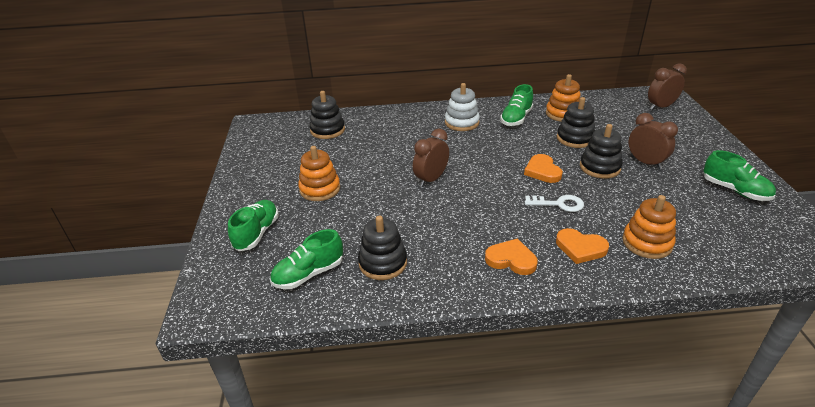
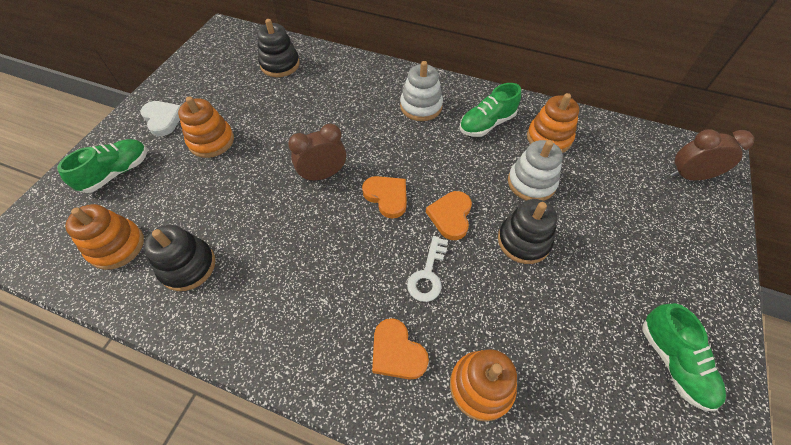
camera: 25 degrees right, 20 degrees up
(261, 190) = (163, 119): none -> white heart
(309, 274) = (116, 246): green shoe -> orange stacking toy
(511, 259) = (310, 328): orange heart -> orange heart (387, 197)
(559, 204) = (428, 274): white key -> white key turned 75 degrees clockwise
(575, 138) = (531, 183): black stacking toy -> white stacking toy
(645, 162) = (589, 259): brown clock -> none

